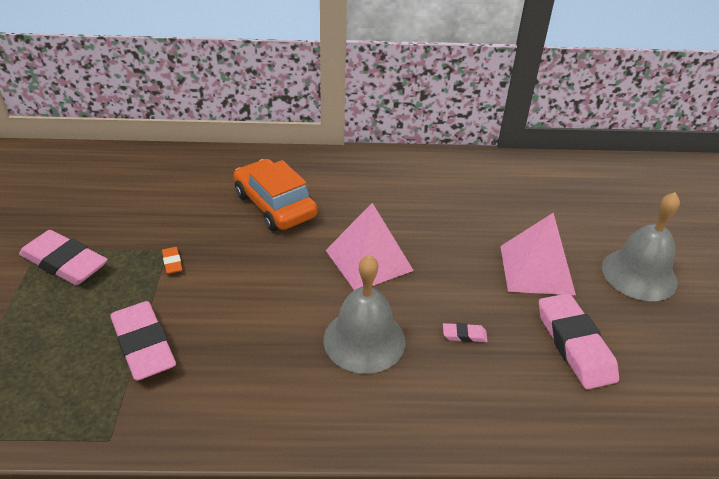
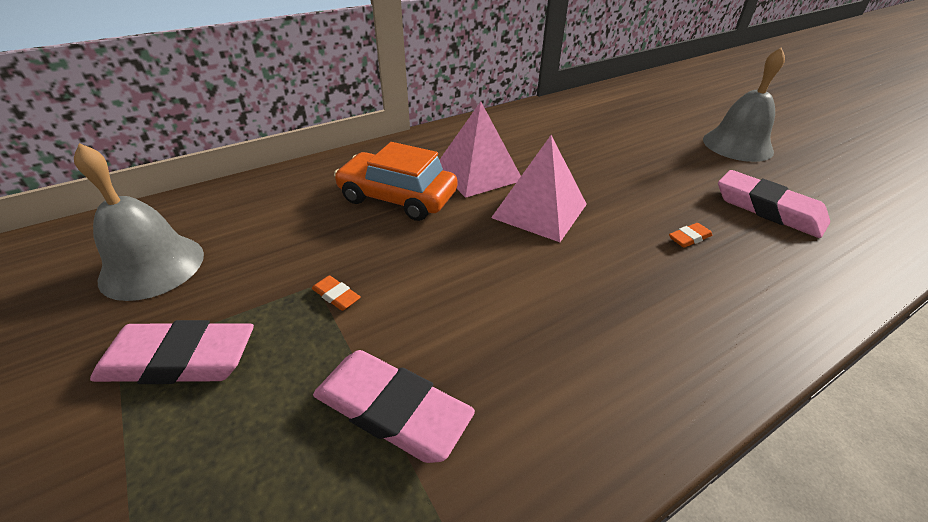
camera: 30 degrees left, 0 degrees up
(364, 340) = (618, 281): grey bell -> grey bell (152, 266)
(464, 335) = (689, 238): pink eraser -> orange eraser
(536, 269) = (672, 167): pink pyramid -> pink pyramid (478, 173)

